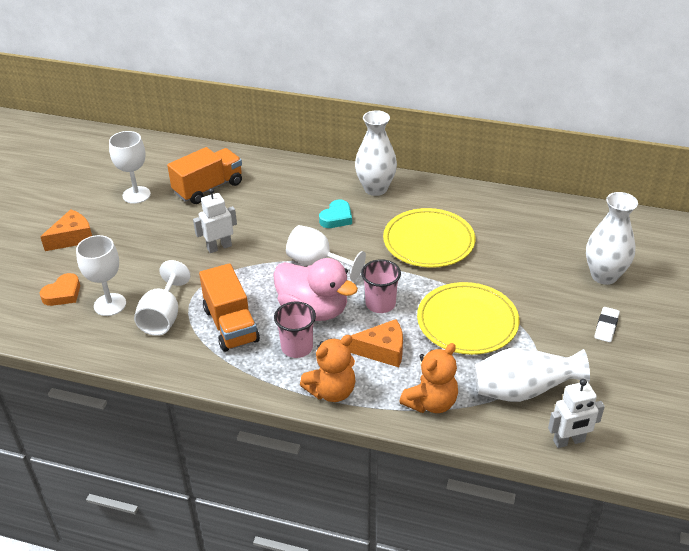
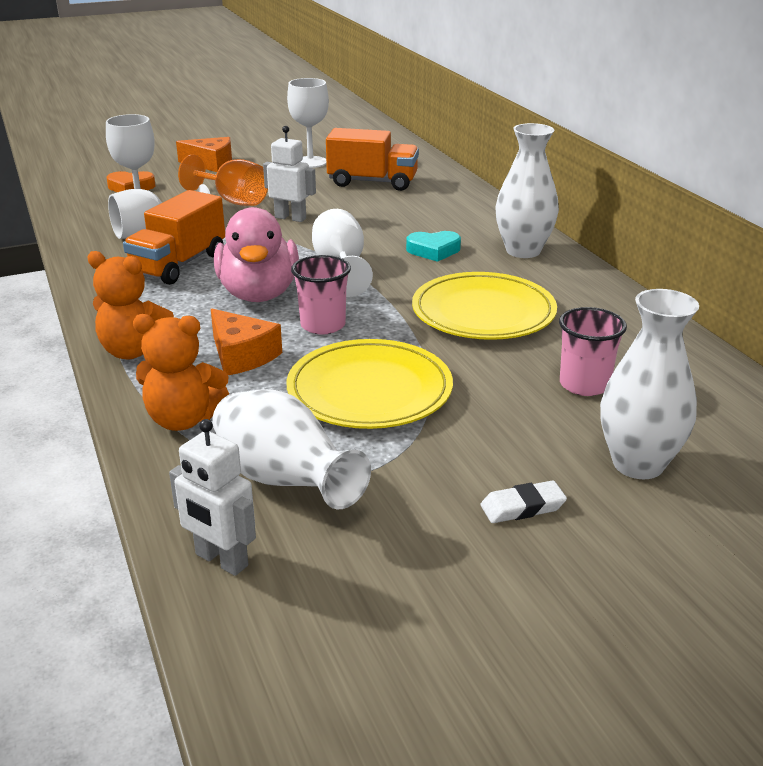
camera: 50 degrees right, 10 degrees down
(157, 258) = (233, 201): none -> orange goblet
(297, 347) = (185, 307): pink cup -> pink cup (584, 384)

